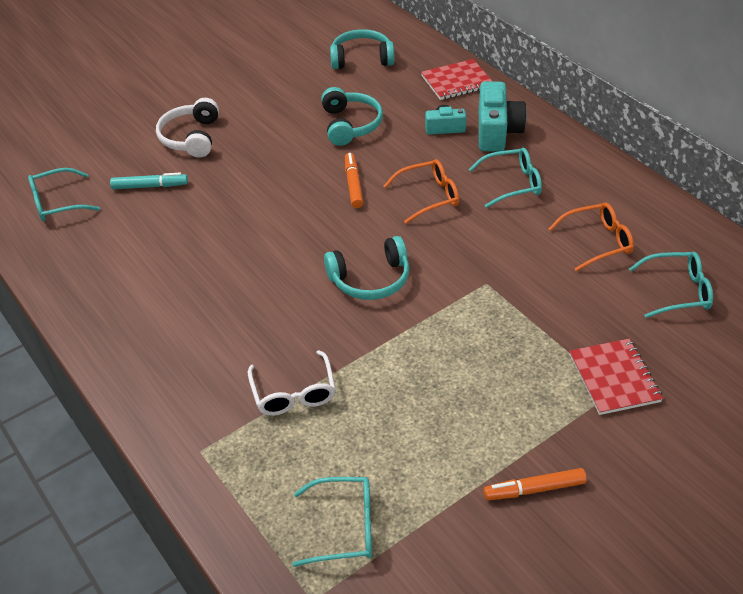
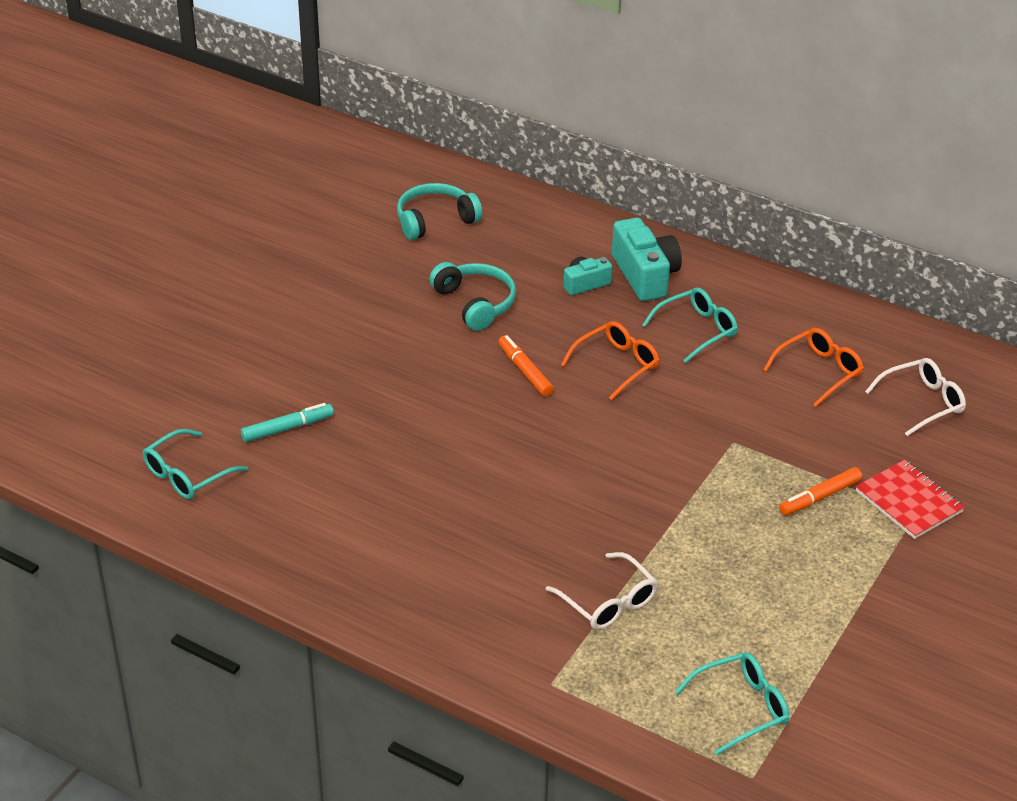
camera: 25 degrees left, 5 degrees down
(191, 137) = (294, 360): white headphones -> none
(370, 279) = (611, 468): turquoise headphones -> none
(457, 82) = (564, 226): red notebook -> none
(534, 489) = (893, 622): orange marker -> orange marker (820, 497)
(677, 291) = (922, 402): turquoise glasses -> white glasses

